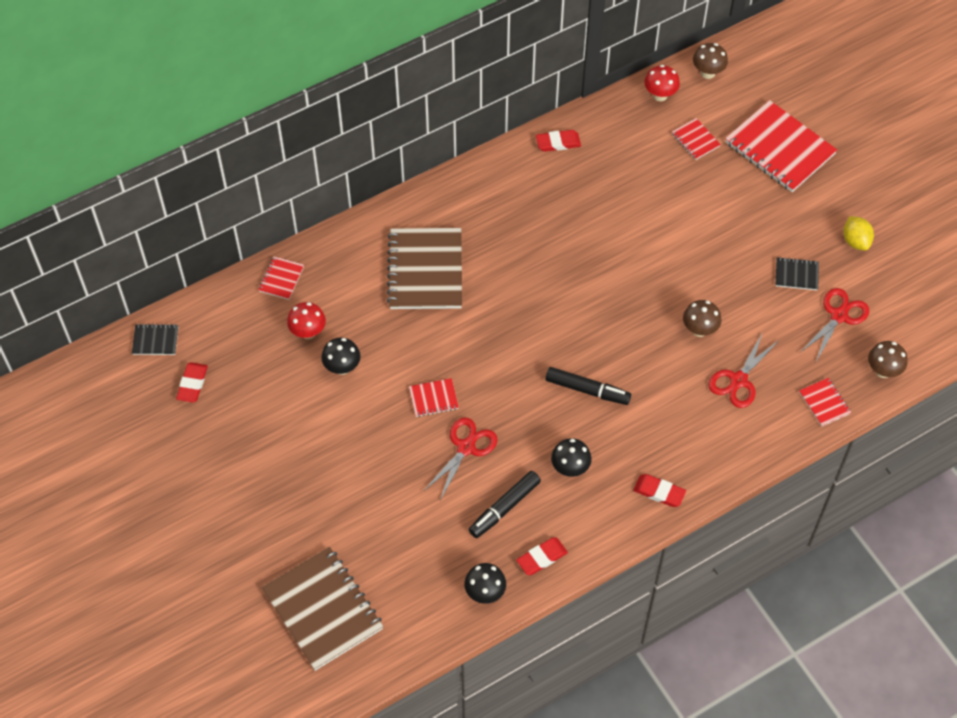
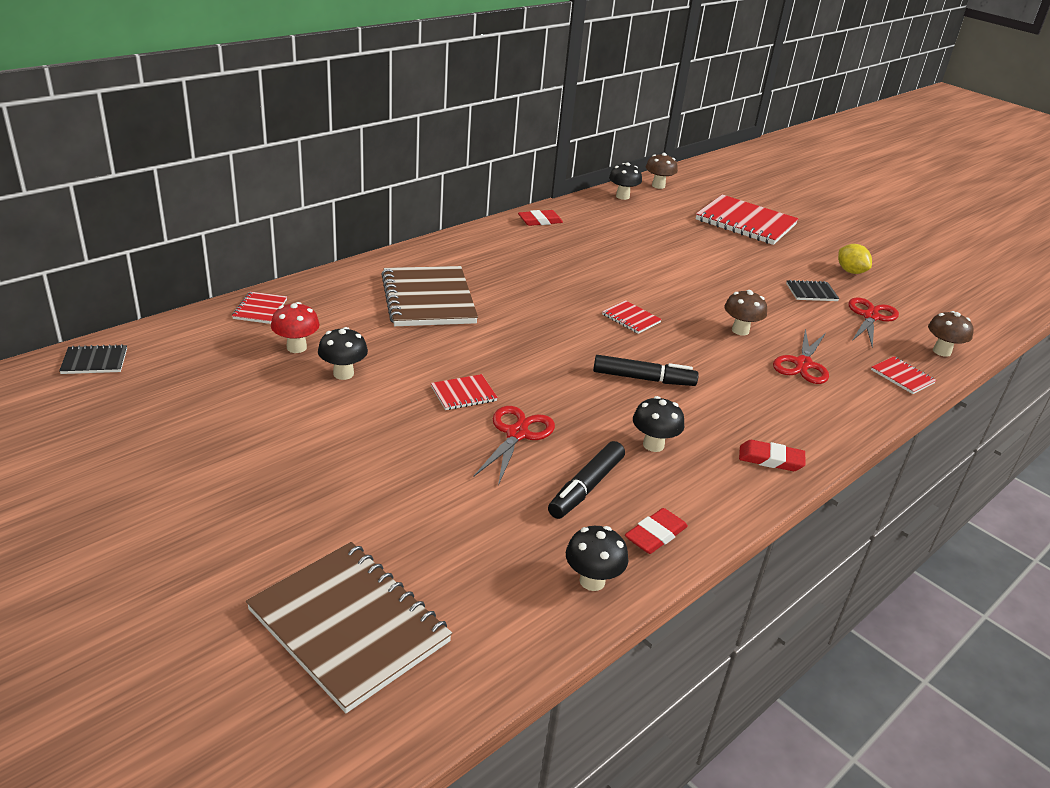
camera: 15 degrees left, 25 degrees down
(192, 384) = (143, 396): red eraser -> none
(660, 95) = (622, 196): red mushroom -> black mushroom
(695, 140) = (667, 219): red notebook -> red notebook (631, 318)

